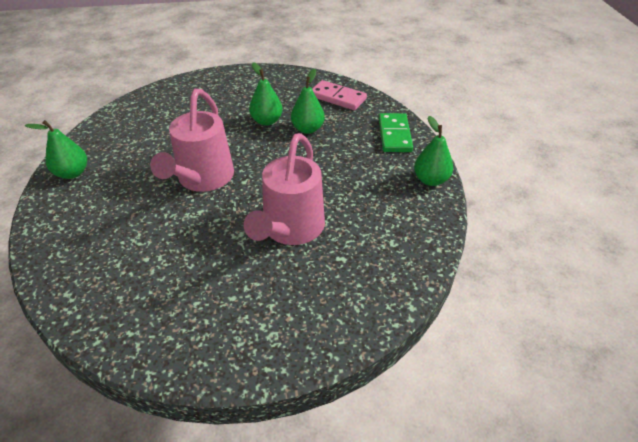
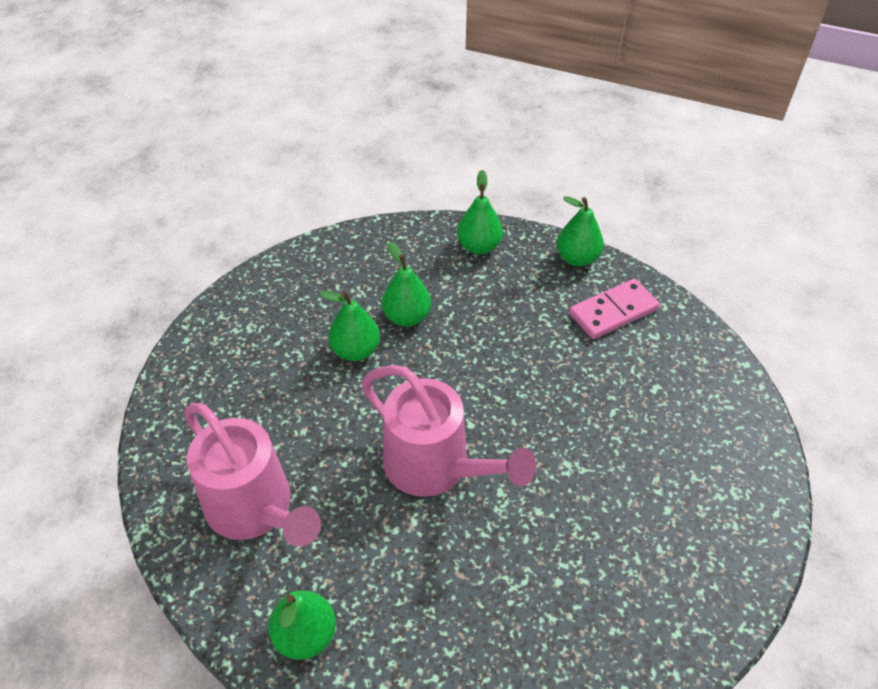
camera: 60 degrees left, 5 degrees up
(290, 229) = (587, 413): pink watering can -> pink watering can (256, 509)
(337, 98) = (361, 259): pink domino -> pink domino (613, 312)
(394, 135) = (479, 246): green domino -> green pear

